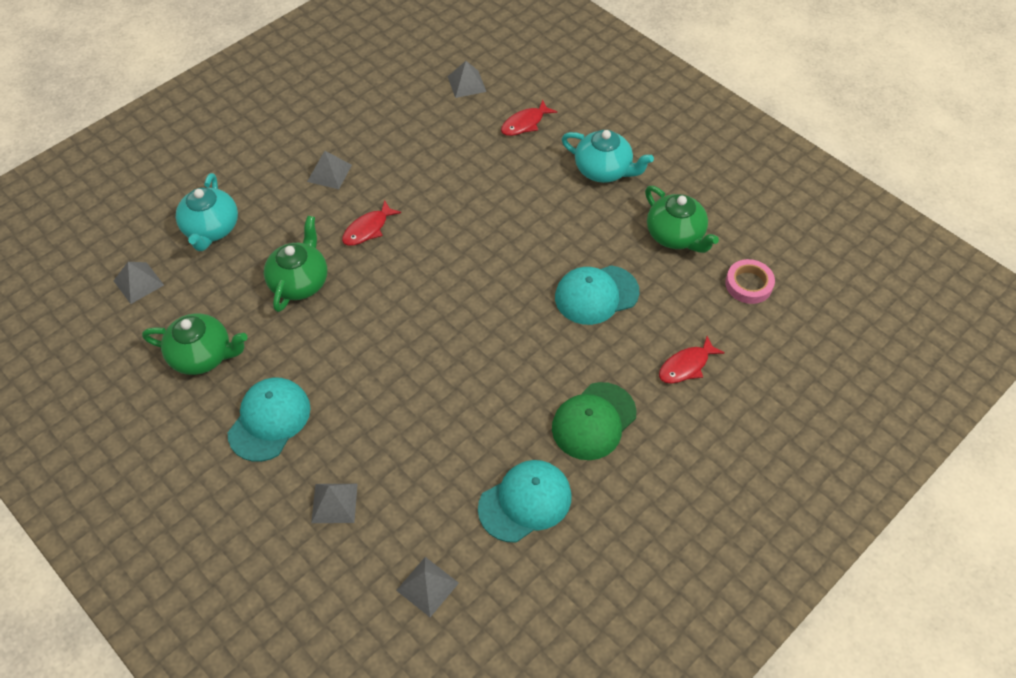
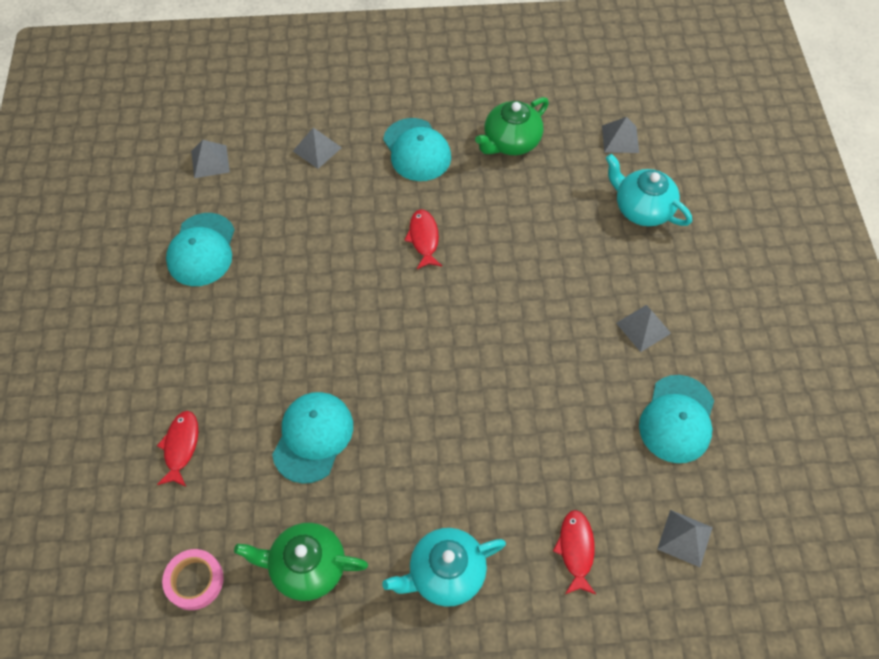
camera: 130 degrees right, 5 degrees up
(300, 282) = (529, 235): green teapot -> none
(368, 229) = (546, 315): red fish -> red fish (424, 238)
(388, 123) = (677, 419): none -> turquoise cap
(593, 421) = (210, 339): green cap -> none

